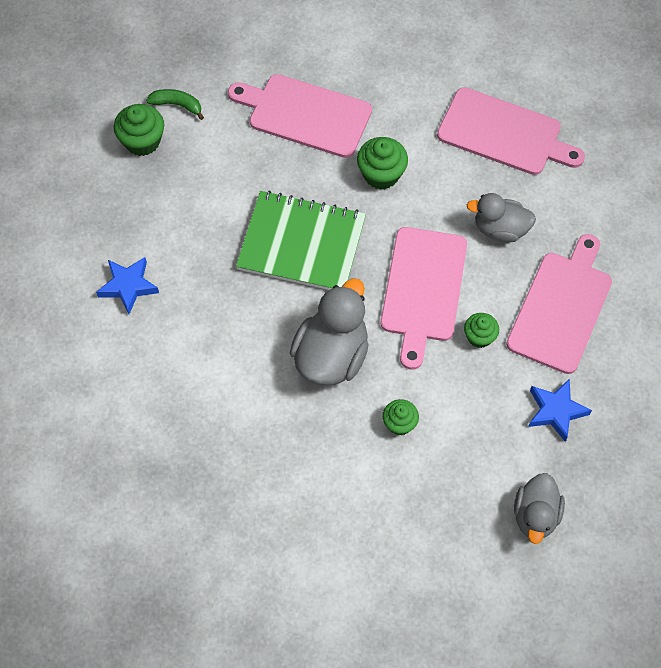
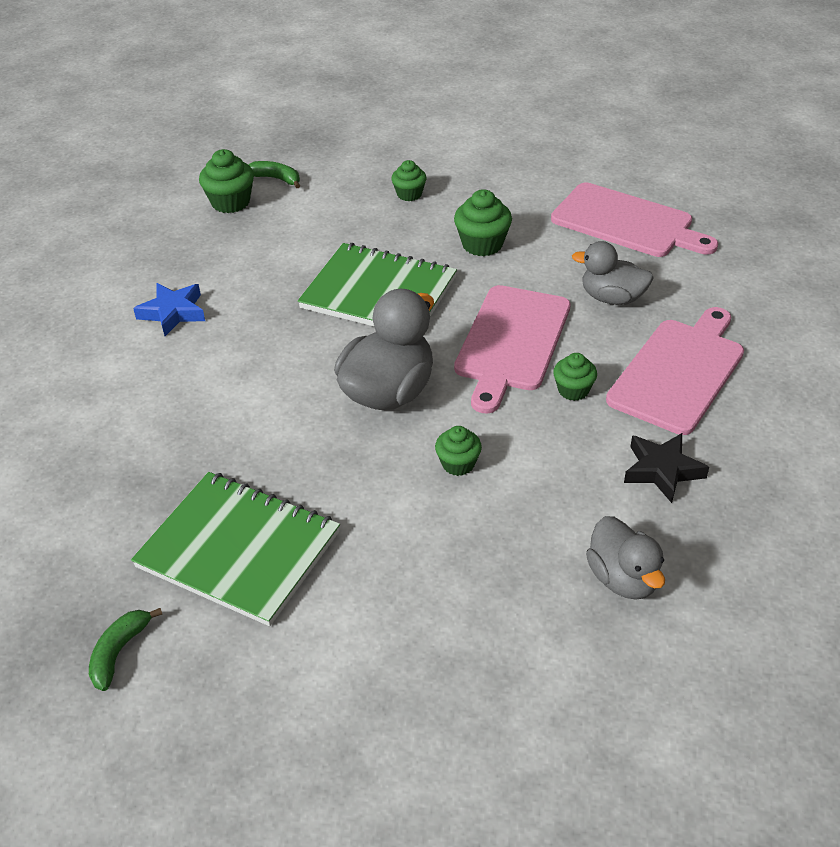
camera: 10 degrees right, 20 degrees down
(184, 626) = (119, 652): none -> green banana
(248, 526) = (238, 550): none -> green notebook
(305, 115) = (409, 194): pink cutting board -> green cupcake
(535, 515) = (623, 579): grey duck -> grey duck turned 45 degrees counterclockwise
(556, 411) = (662, 470): blue star -> black star

